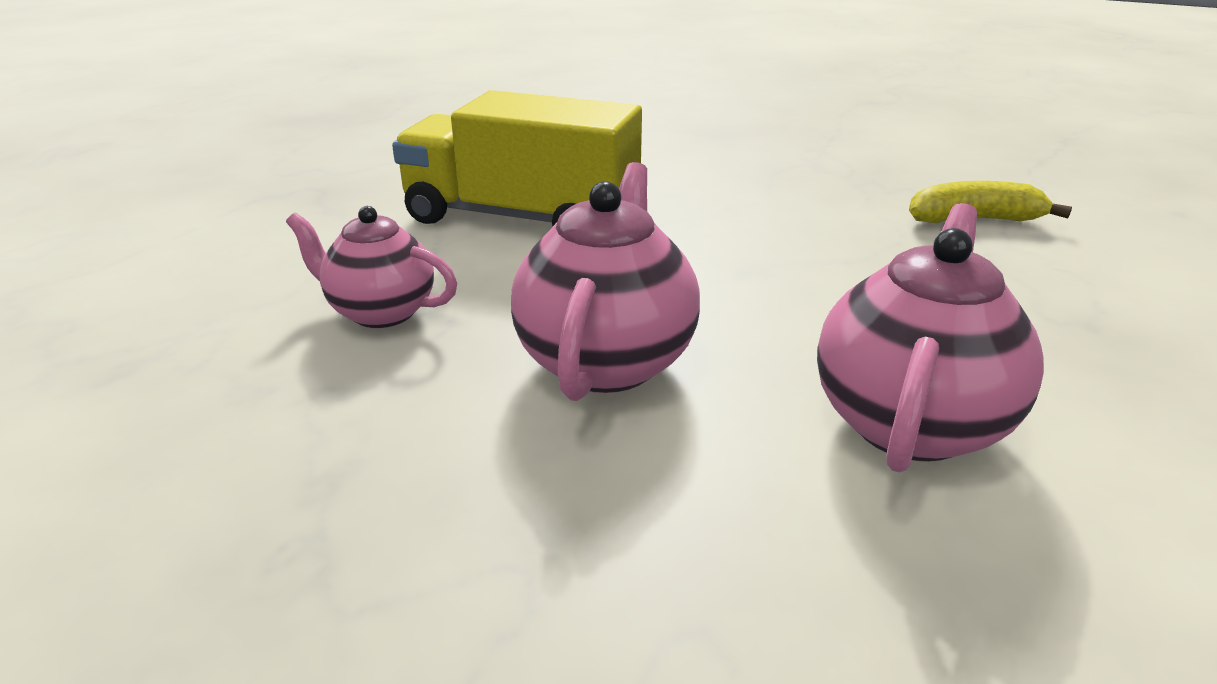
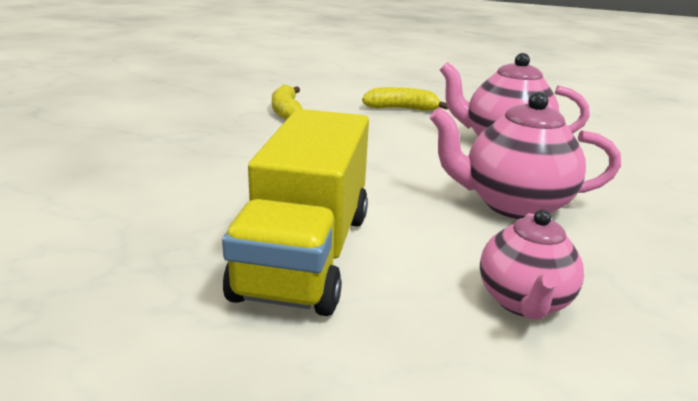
camera: 100 degrees left, 5 degrees down
(1089, 328) = (402, 109): none -> yellow banana

